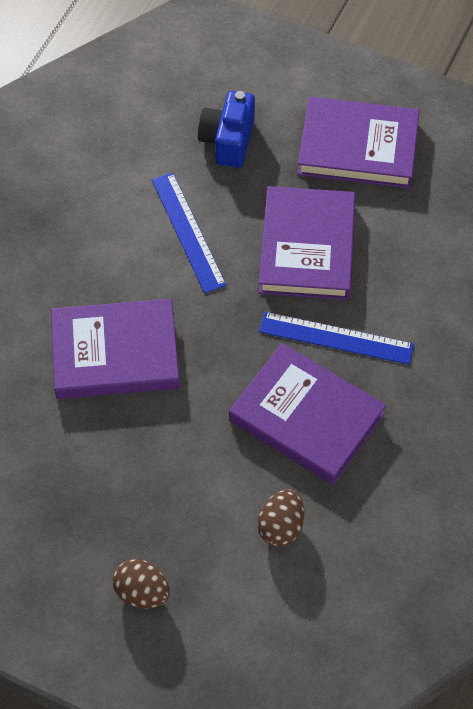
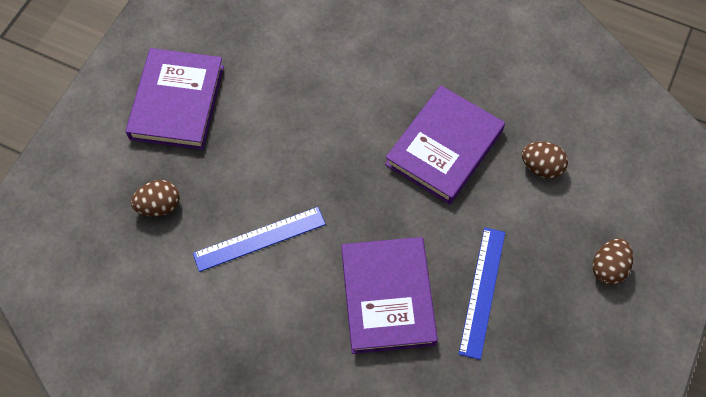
camera: 90 degrees left, 5 degrees up
(228, 141) = (159, 206): blue camera -> brown egg
(307, 247) = (280, 143): purple book -> none
(336, 338) = (370, 124): blue ruler -> blue ruler (482, 291)

